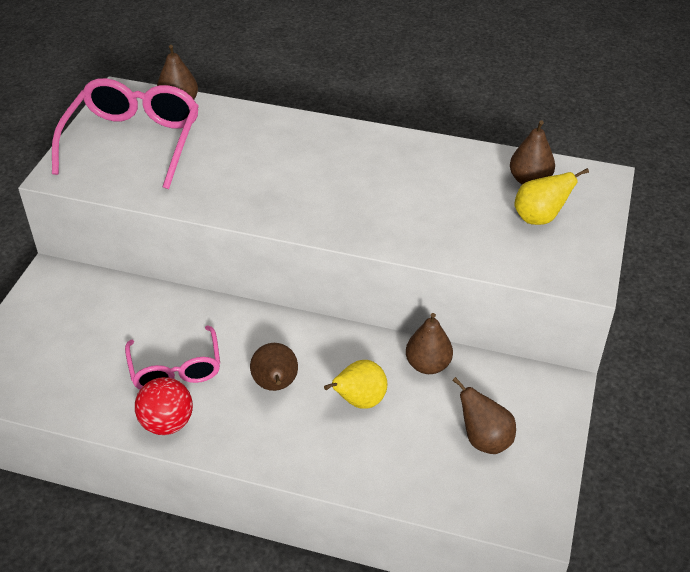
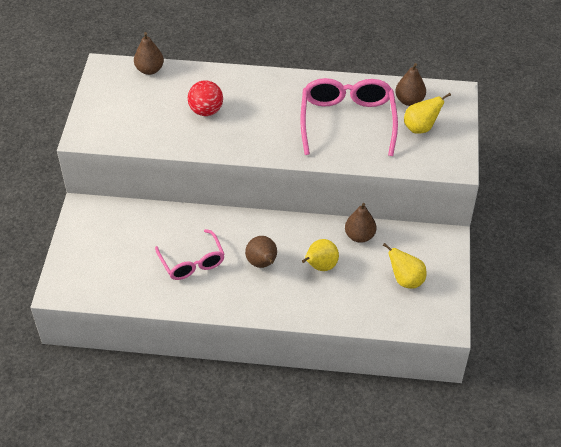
camera: 10 degrees left, 5 degrees up
(134, 141) = (127, 104): pink glasses -> pink glasses (347, 121)
(167, 423) = (198, 299): red ball -> red ball (206, 111)
(484, 440) = (405, 280): brown pear -> yellow pear

